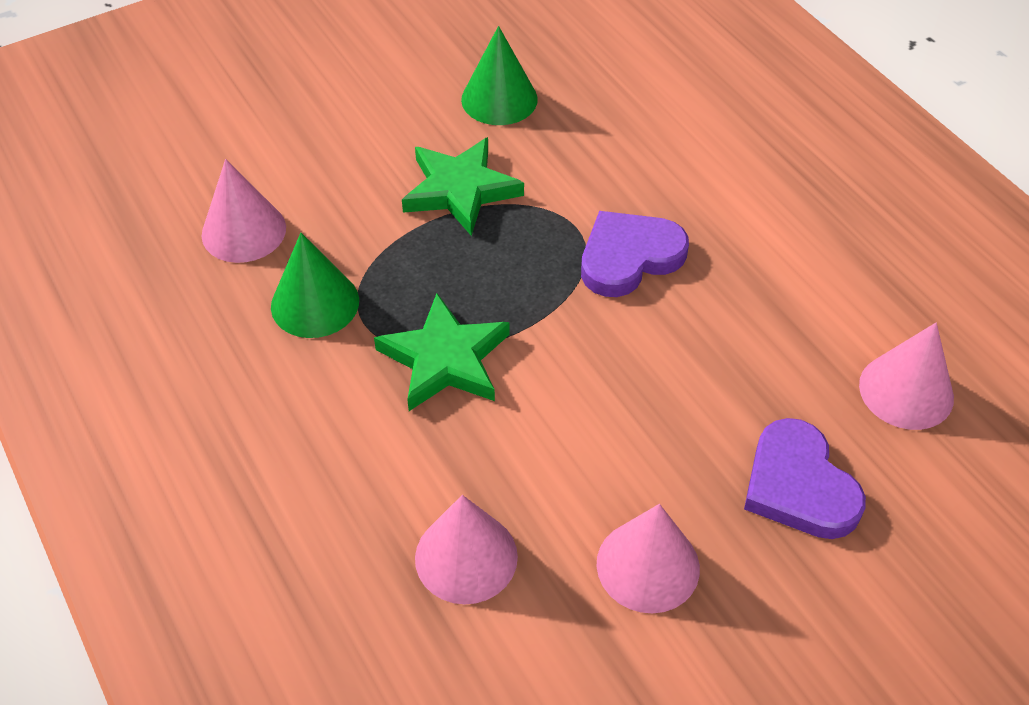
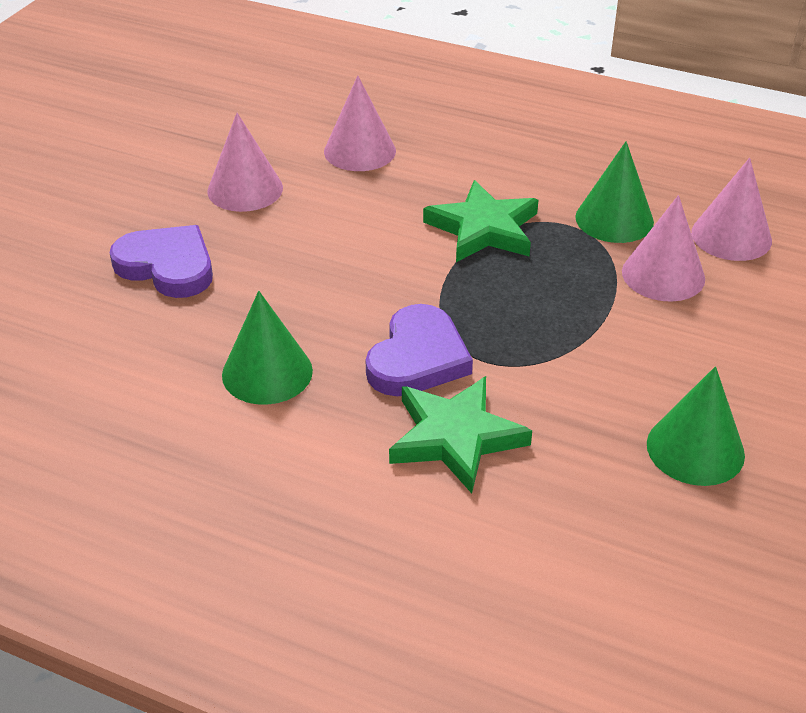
camera: 145 degrees right, 10 degrees down
(460, 190) = (618, 343): green star -> green star (455, 437)
(765, 307) = (267, 372): none -> green cone
(906, 391) = (109, 362): pink cone -> pink cone (663, 275)

